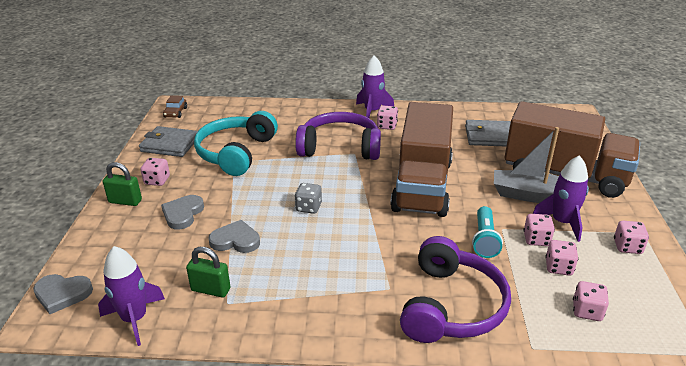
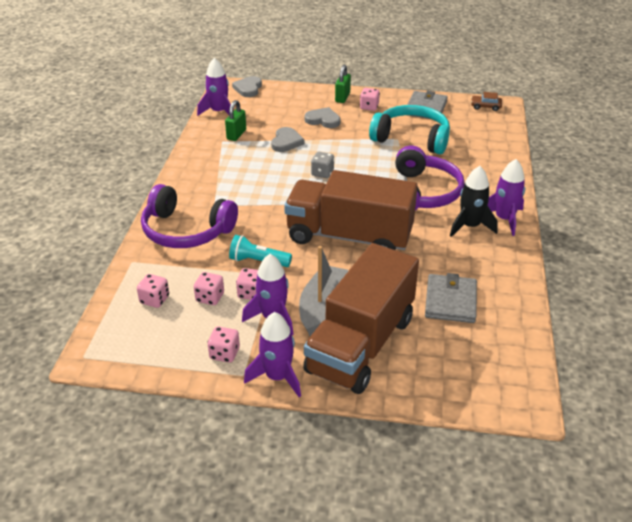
camera: 95 degrees right, 5 degrees up
(387, 126) = (470, 226): pink dice -> black rocket
(631, 213) = (277, 377): none -> purple rocket

